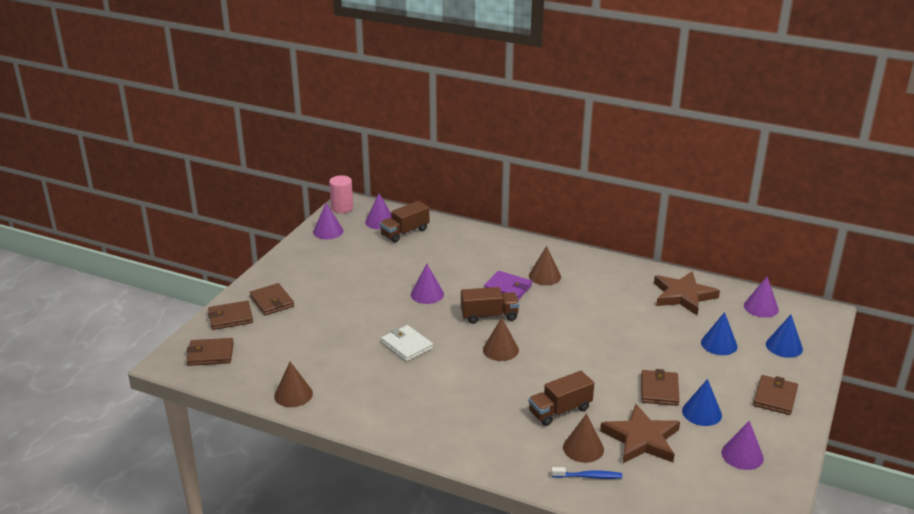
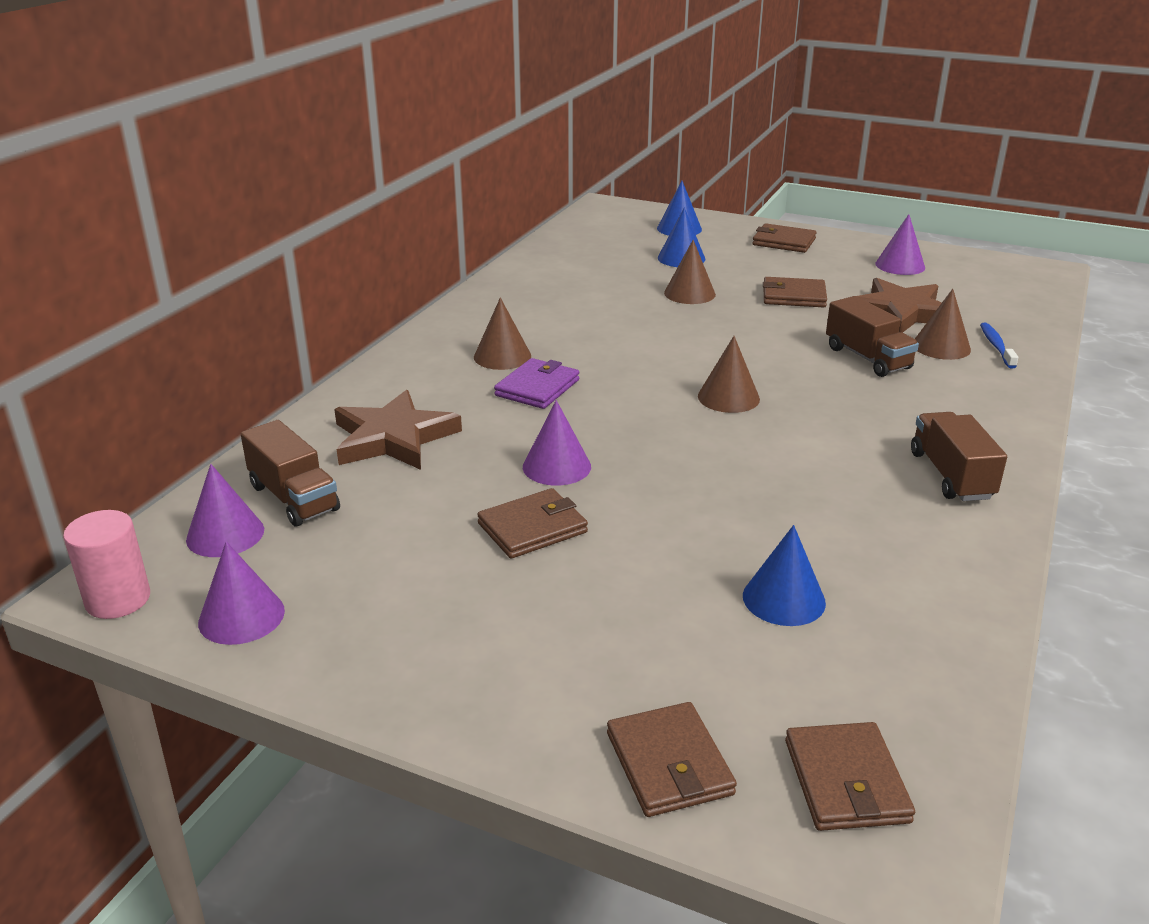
camera: 90 degrees left, 0 degrees up
(272, 301) = (587, 689): brown wallet -> brown wallet (532, 528)
(293, 394) = (946, 617): brown cone -> brown cone (689, 293)
(407, 345) = (737, 485): white wallet -> none
(489, 316) = (629, 405): brown truck -> brown truck (951, 475)
(683, 296) = (566, 268): brown star -> brown star (393, 438)
(701, 412) = (830, 278): blue cone -> blue cone (784, 599)
(761, 307) = (594, 231): purple cone -> none

